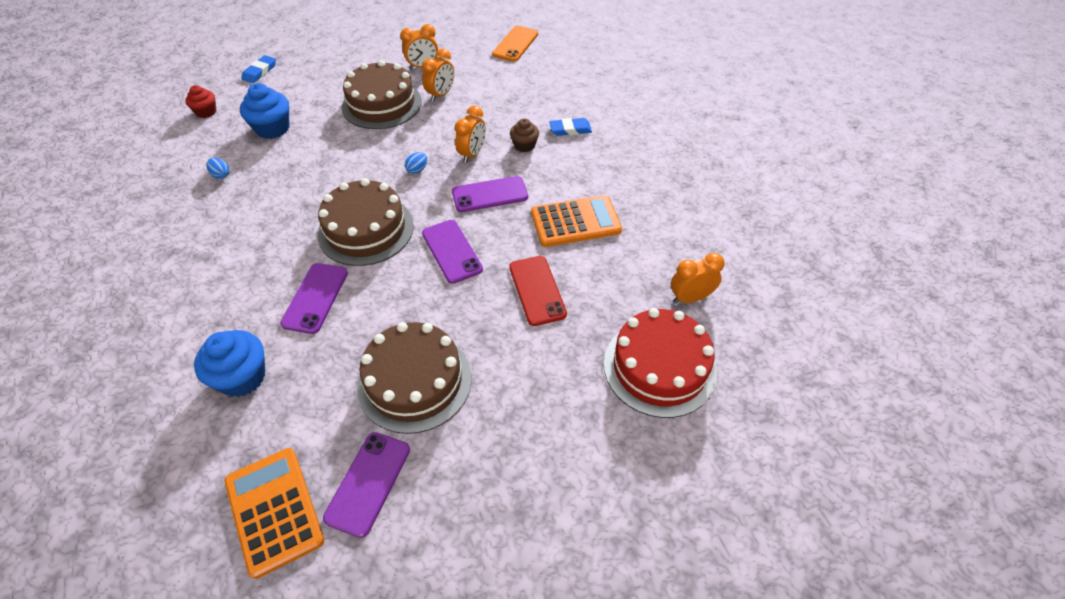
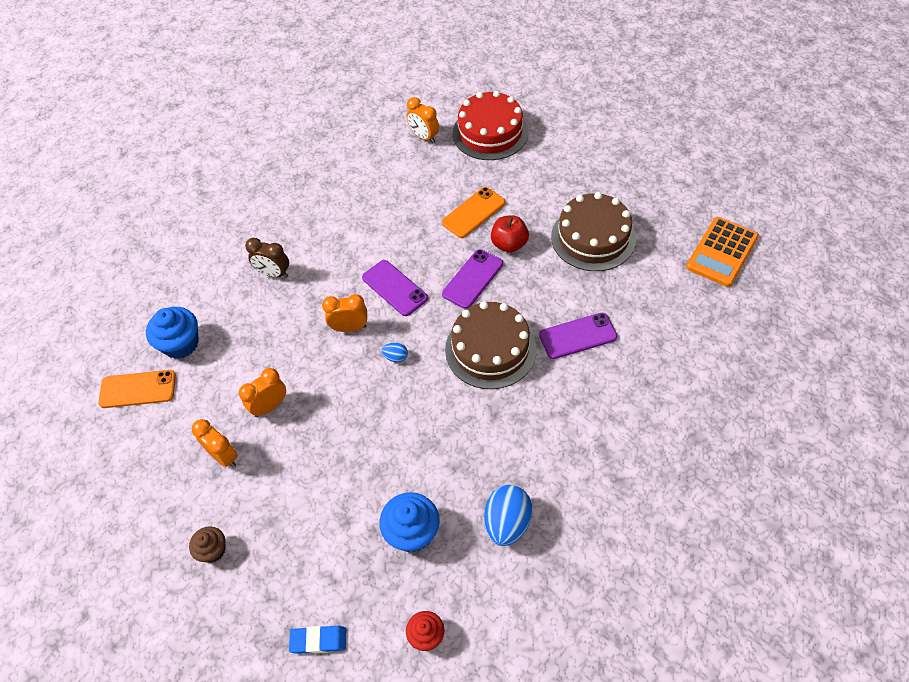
camera: 115 degrees left, 5 degrees up
(221, 175) = (507, 523): blue egg -> blue egg, size x2.07
(242, 377) = (669, 332): blue cupcake -> blue cupcake (181, 343)
(368, 483) = (670, 221): purple phone -> none
(382, 104) = (314, 452): brown cake -> none
(441, 95) = (270, 406): orange clock -> orange clock turned 45 degrees counterclockwise
(470, 300) = (509, 244): none -> red apple
(524, 145) = (315, 296): brown cupcake -> brown cupcake (213, 550)
(537, 290) = (473, 213): red phone -> orange phone
(570, 129) = (274, 273): blue eraser -> brown clock
(575, 222) = (391, 221): orange calculator -> none

